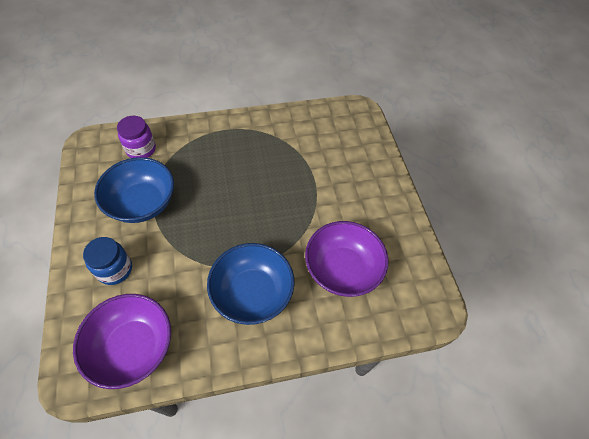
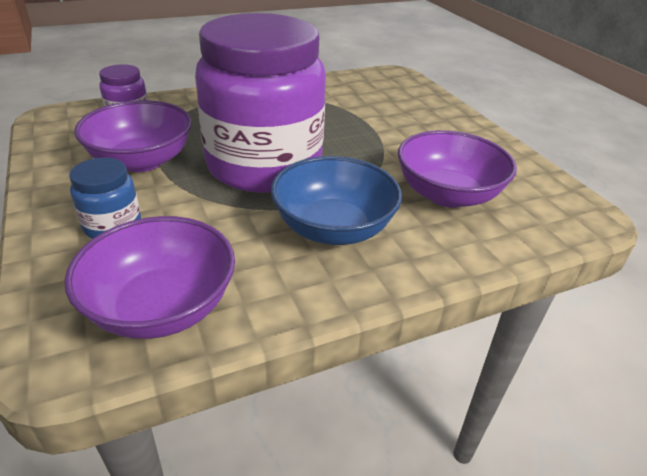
camera: 10 degrees left, 20 degrees down
(142, 203) = (142, 161): blue bowl -> purple bowl
(223, 219) = (264, 165): none -> purple jar

